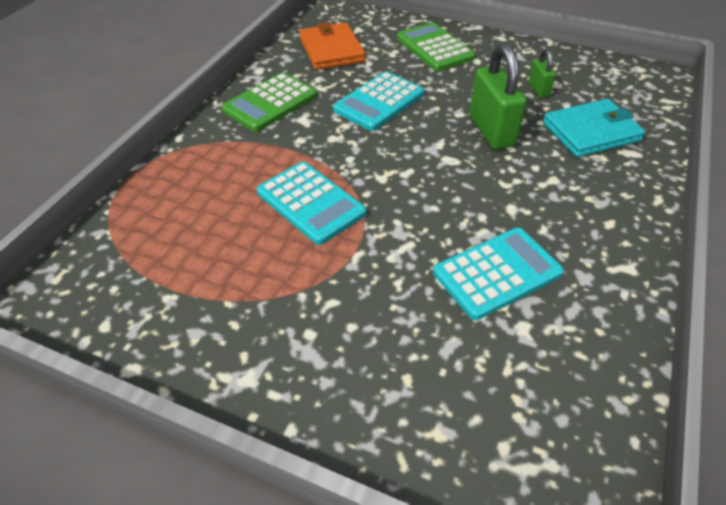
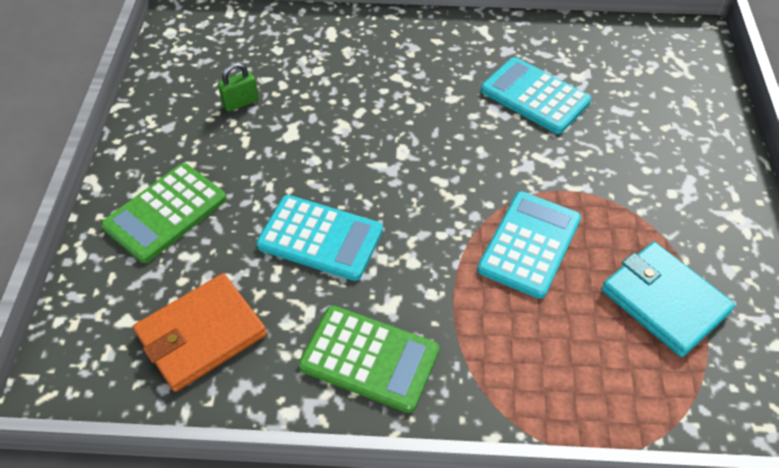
camera: 110 degrees left, 5 degrees up
(491, 131) = (338, 129): green padlock -> none
(591, 132) = (308, 58): turquoise wallet -> turquoise wallet (664, 301)

